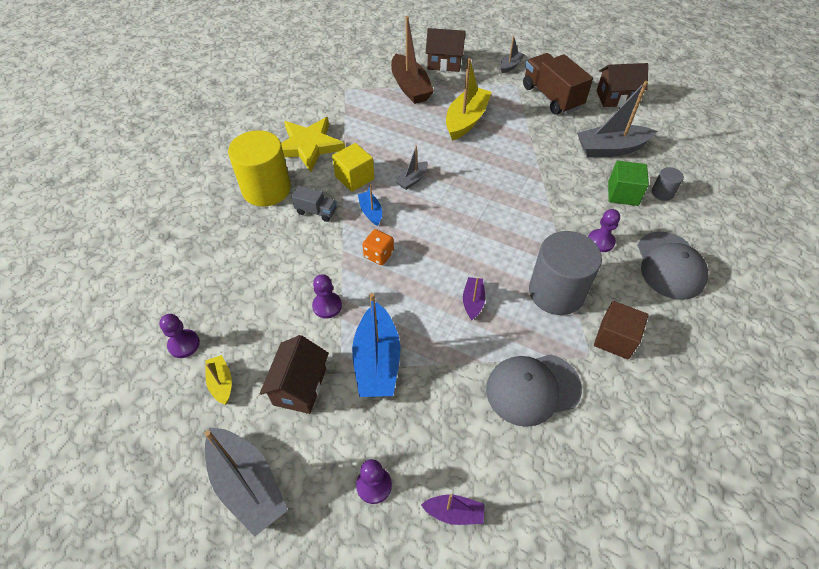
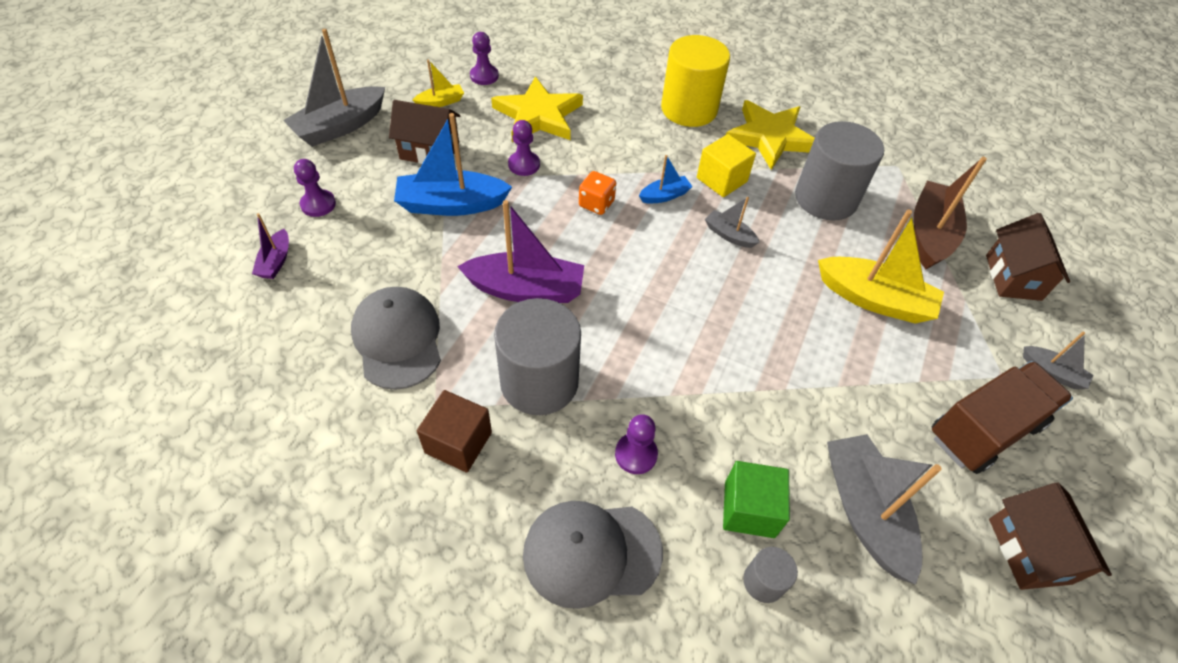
camera: 85 degrees right, 0 degrees up
(258, 295) = (538, 115): none -> yellow star
(316, 211) = (659, 150): grey truck -> none
(376, 127) = (825, 198): none -> grey cylinder
(410, 87) = (930, 234): brown boat -> brown boat turned 135 degrees clockwise
(473, 301) = (526, 289): purple boat -> purple boat, size x1.97

